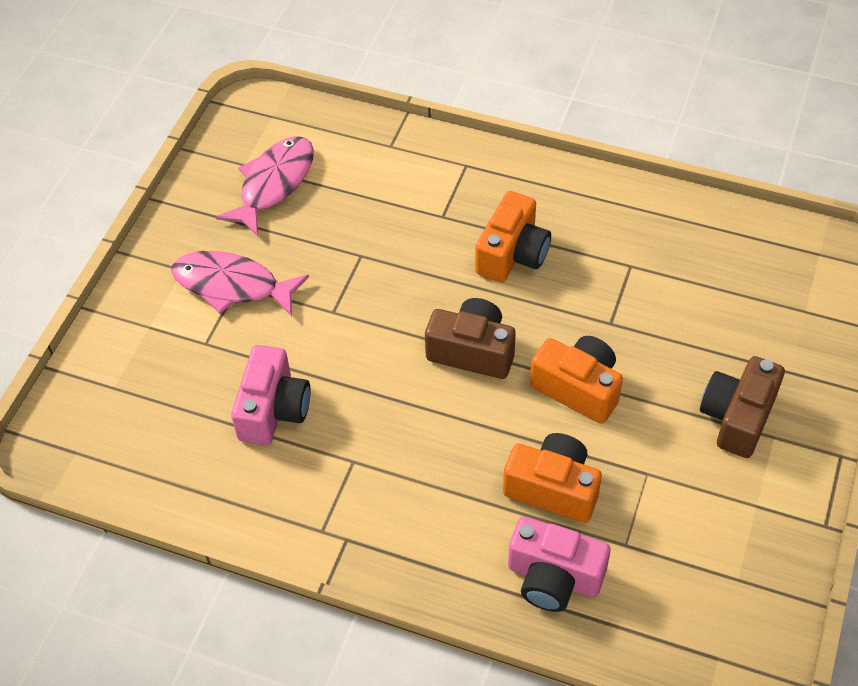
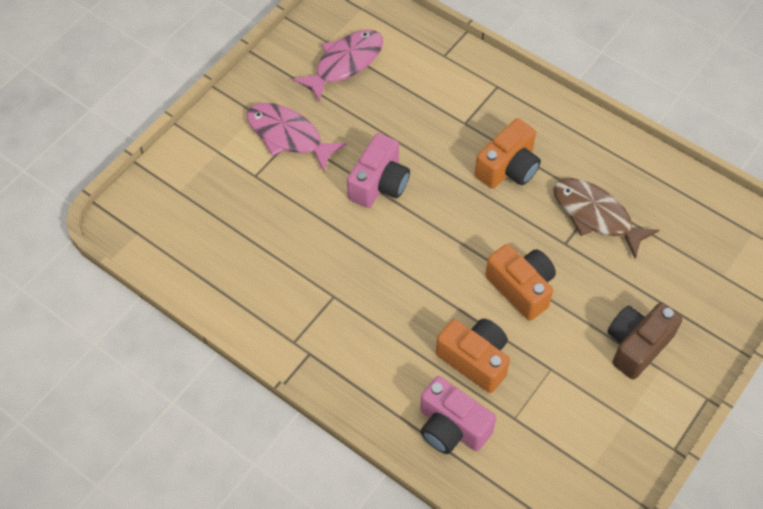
camera: 15 degrees right, 5 degrees up
(273, 409) = (288, 240): pink camera -> pink camera (379, 183)
(472, 351) = (450, 236): brown camera -> none
(634, 281) = (595, 215): none -> brown fish

